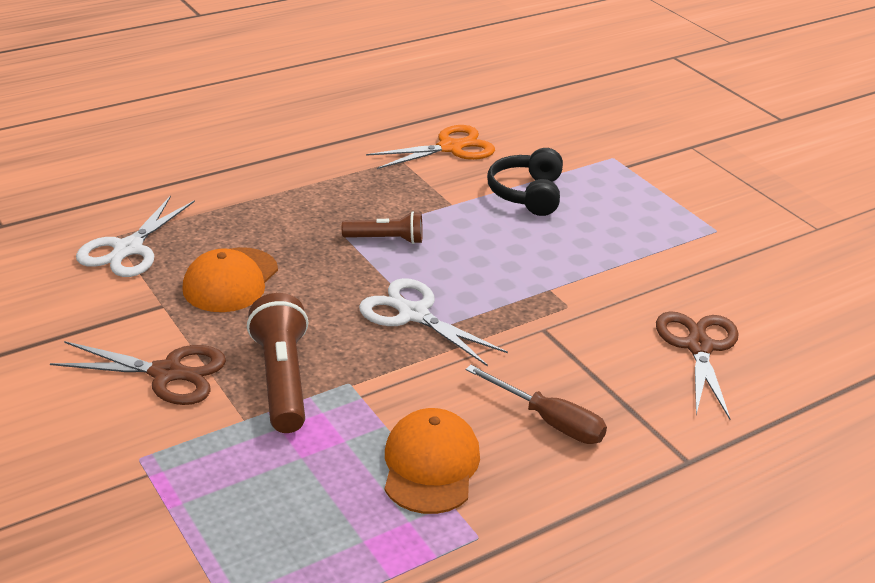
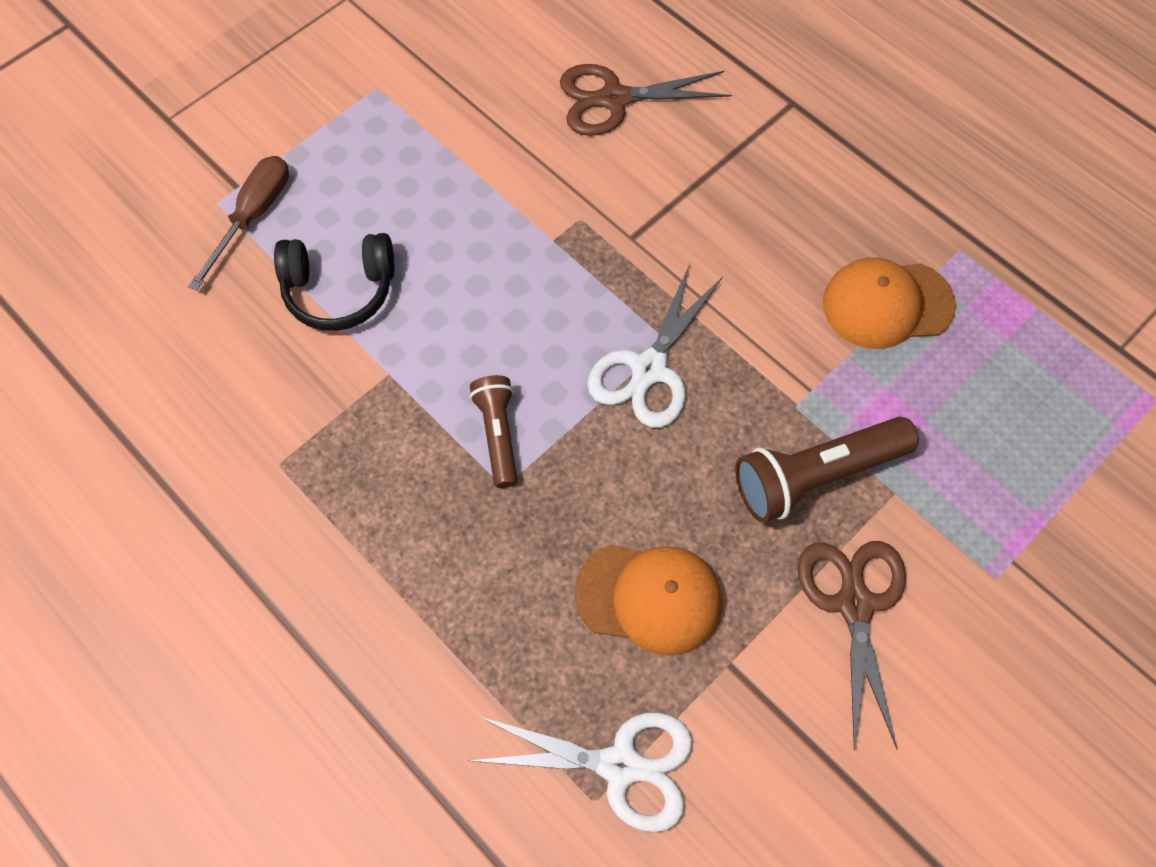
camera: 100 degrees left, 30 degrees up
(450, 148) = (228, 404): orange scissors -> none
(548, 421) = (782, 215): brown screwdriver -> brown screwdriver (253, 216)

